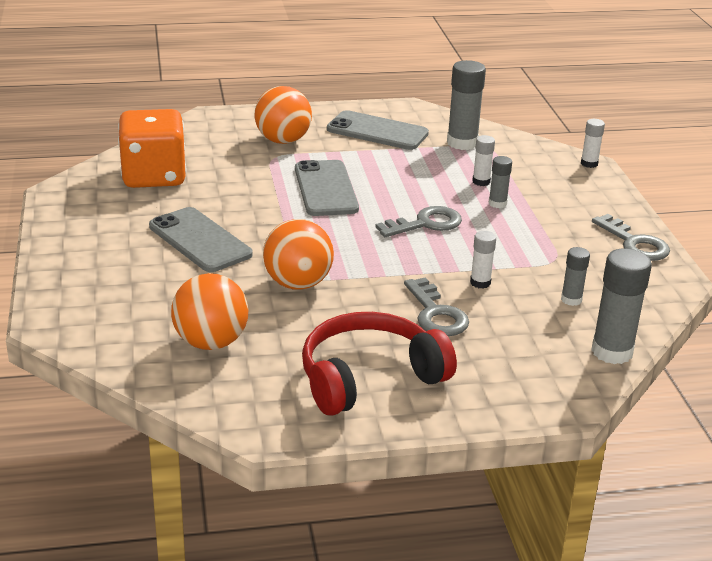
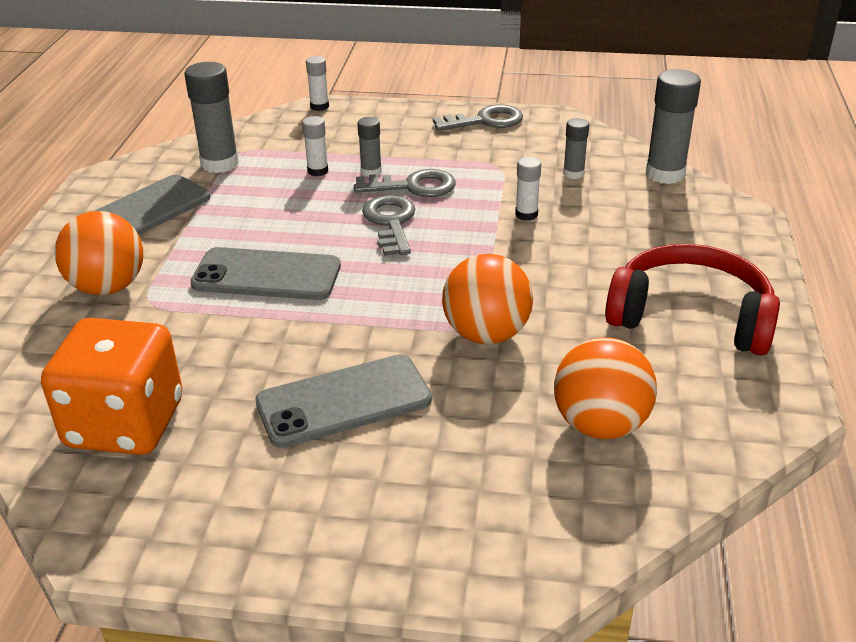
camera: 70 degrees left, 5 degrees up
(369, 377) = (690, 317): red headphones -> red headphones turned 120 degrees clockwise
(436, 314) = (578, 252): grey key -> grey key (413, 186)

